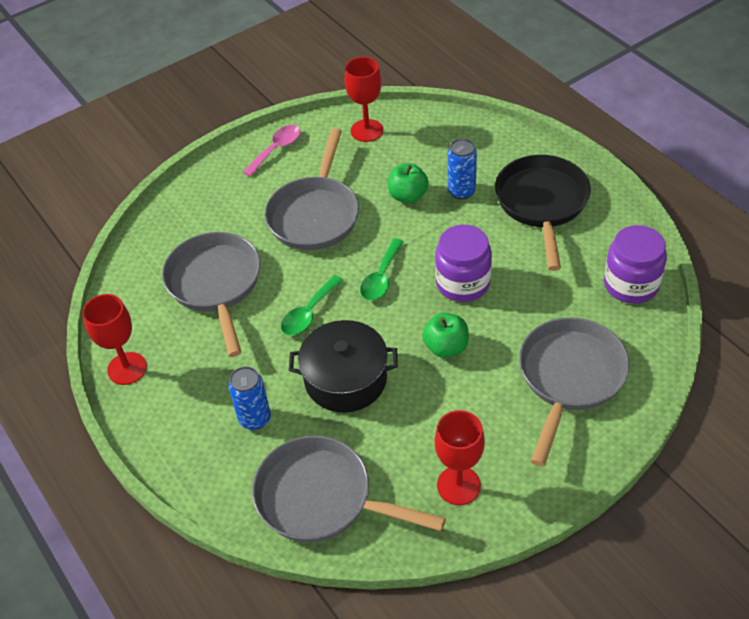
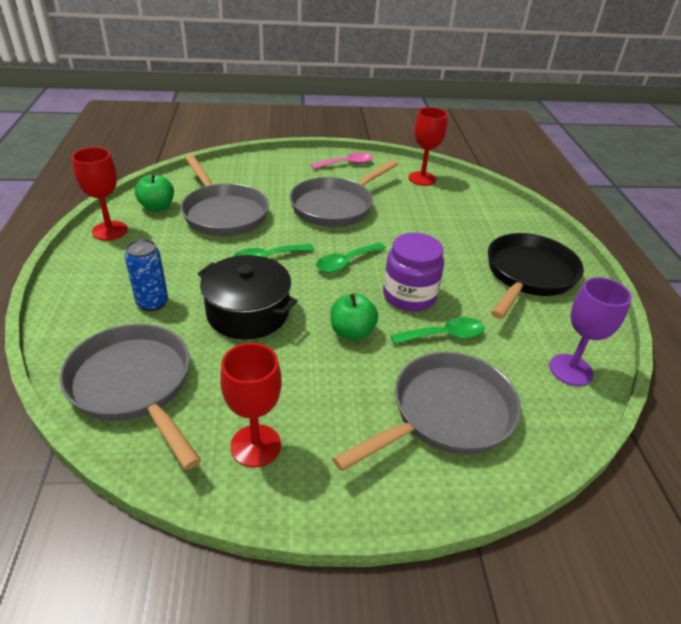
camera: 25 degrees right, 10 degrees down
(215, 284) = (223, 213): grey pan -> grey pan turned 135 degrees clockwise
(408, 196) = (417, 224): green apple -> green apple (157, 207)
(461, 191) = (463, 239): blue can -> none
(519, 307) = (444, 335): none -> green spoon
(631, 284) = (570, 370): purple jar -> purple goblet

